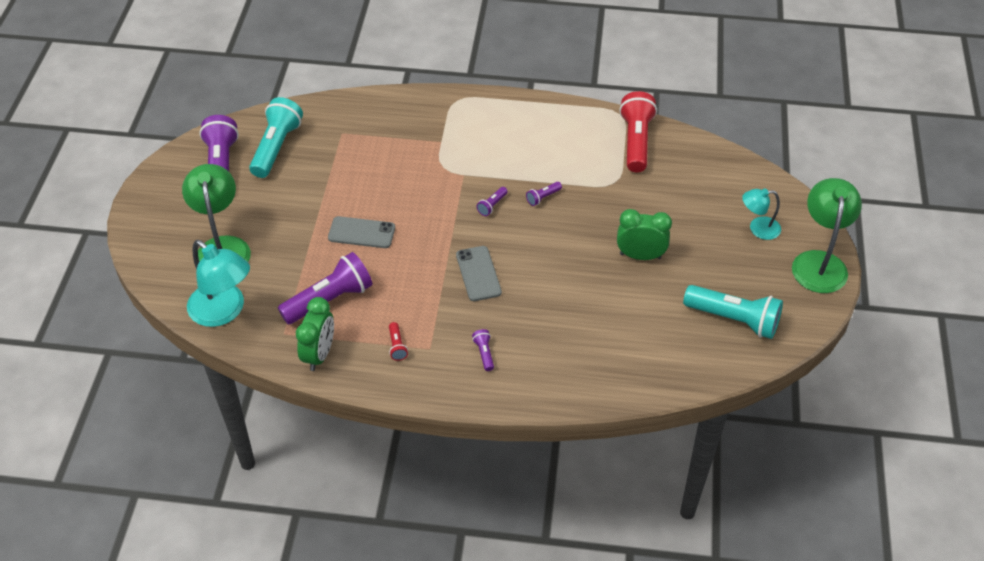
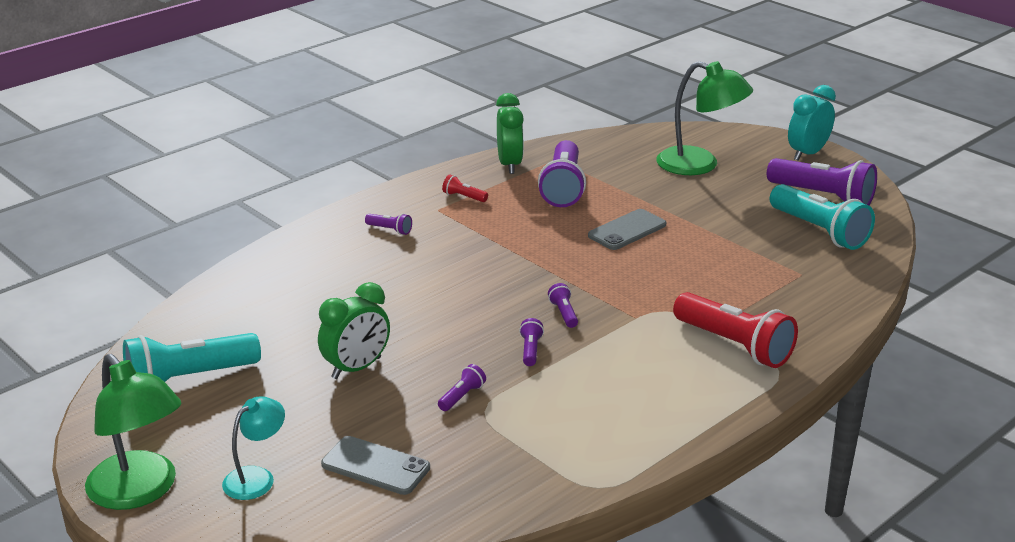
camera: 130 degrees right, 20 degrees down
(151, 201) = (807, 154): none -> turquoise clock
(224, 311) = (618, 144): turquoise lamp -> none
(319, 354) = (509, 165): green clock -> green clock turned 150 degrees counterclockwise
(478, 274) = (483, 266): grey phone -> grey phone (375, 466)
(613, 198) = (462, 396): none -> purple flashlight
(636, 141) = (528, 469): red flashlight -> red flashlight (734, 345)

